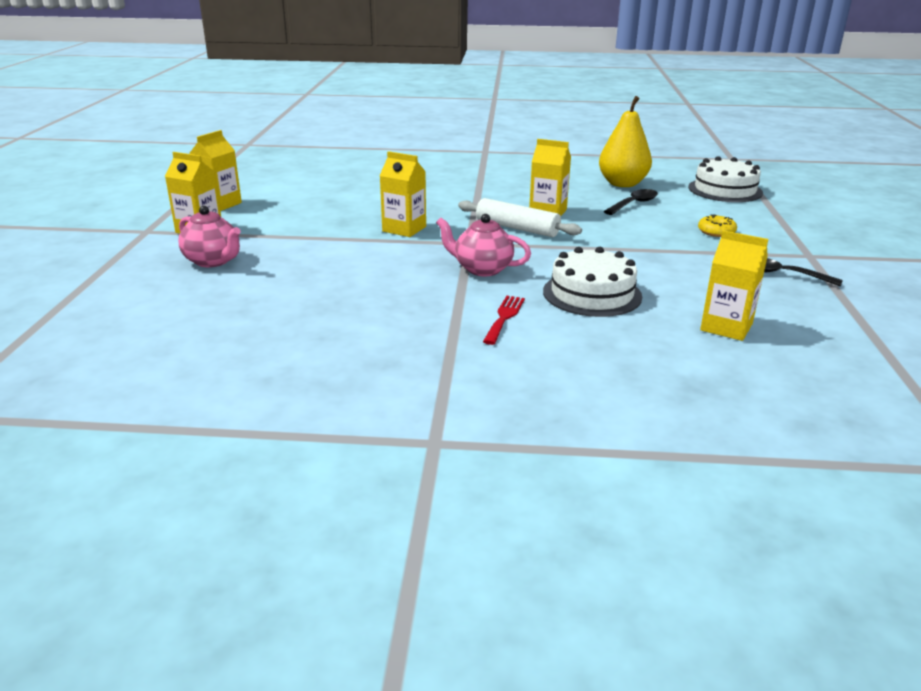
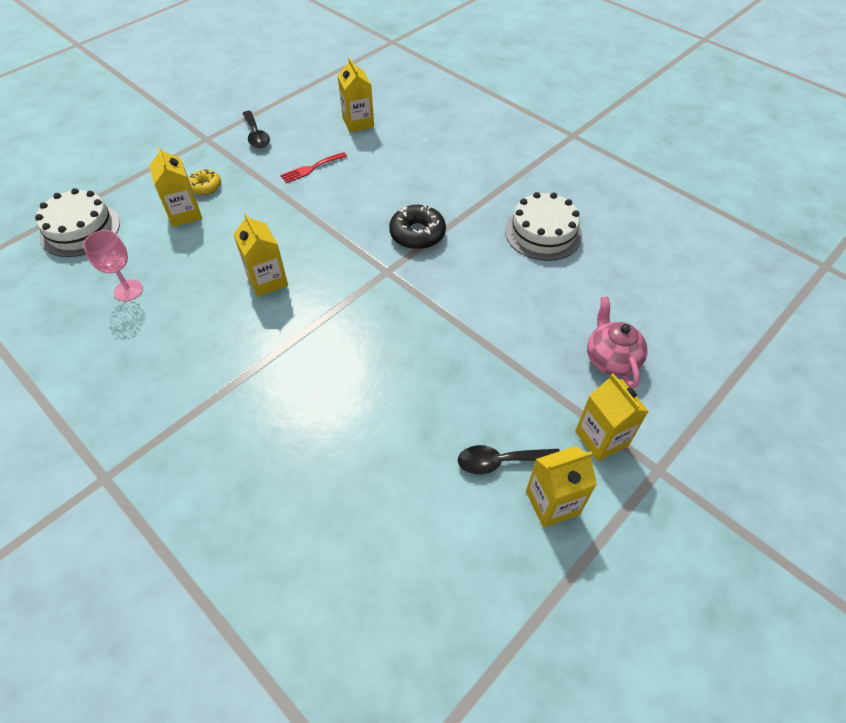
camera: 140 degrees left, 25 degrees up
(404, 229) = (413, 323): yellow carton -> yellow carton (184, 213)
(482, 269) = (417, 234): pink teapot -> black donut
(504, 317) = (459, 185): red fork -> red fork (311, 168)
(517, 228) = (325, 271): white rolling pin -> none
(592, 294) = (384, 176): white cake -> white cake (543, 233)
(622, 184) = (128, 290): yellow pear -> pink goblet
(633, 204) = (185, 252): black spoon -> black spoon (501, 461)

